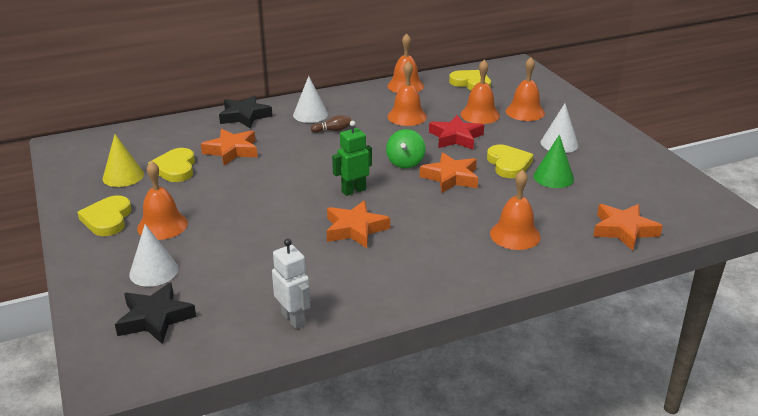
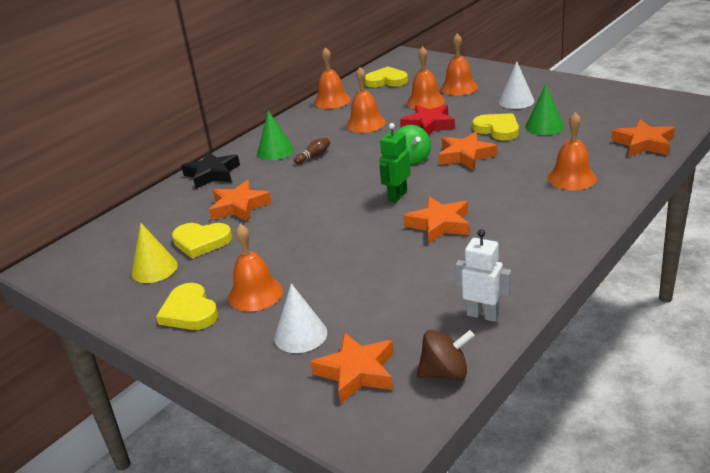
camera: 25 degrees left, 0 degrees up
(155, 318) = (357, 372): black star -> orange star
(175, 168) = (201, 242): yellow heart -> yellow heart turned 45 degrees counterclockwise
(211, 350) = (445, 373): none -> brown spinning top
(310, 114) = (275, 151): white cone -> green cone

